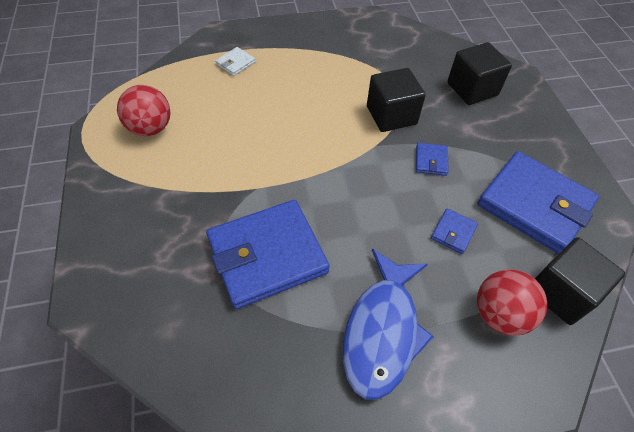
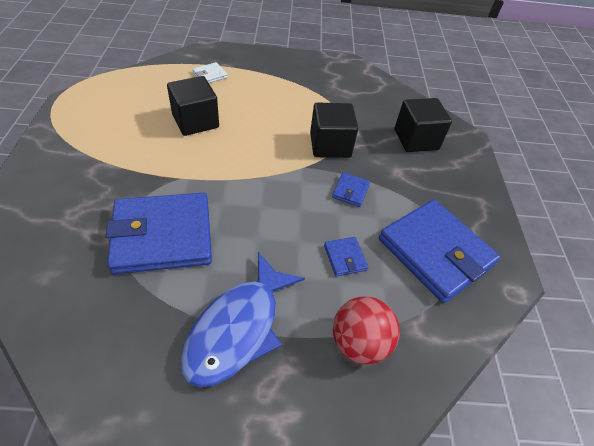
camera: 10 degrees right, 5 degrees down
(151, 128) = (113, 110): red ball -> none
(453, 232) = (345, 258): blue wallet -> blue wallet turned 60 degrees counterclockwise
(561, 292) = (430, 338): black cube -> black cube (195, 121)

